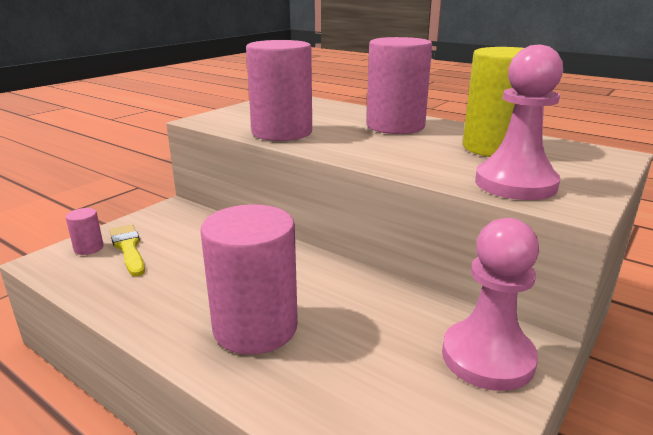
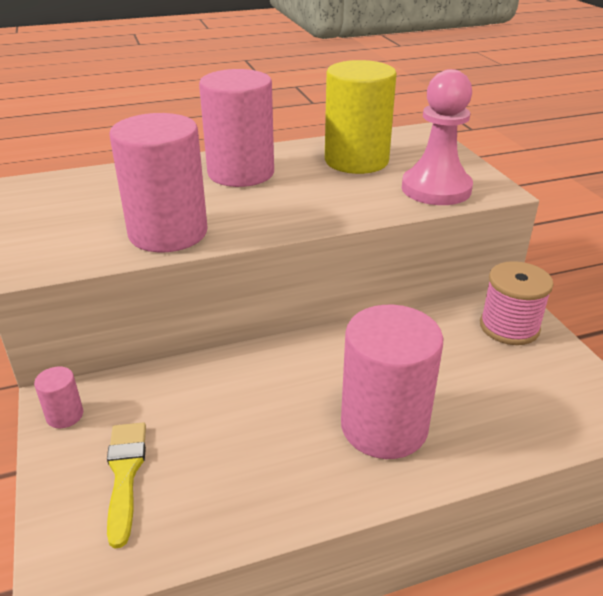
camera: 55 degrees left, 10 degrees up
(89, 248) = (79, 514): pink cylinder -> pink cylinder (65, 415)
(128, 248) = (125, 474): yellow brush -> yellow brush turned 75 degrees clockwise
(487, 357) = (509, 327): pink pawn -> pink spool

